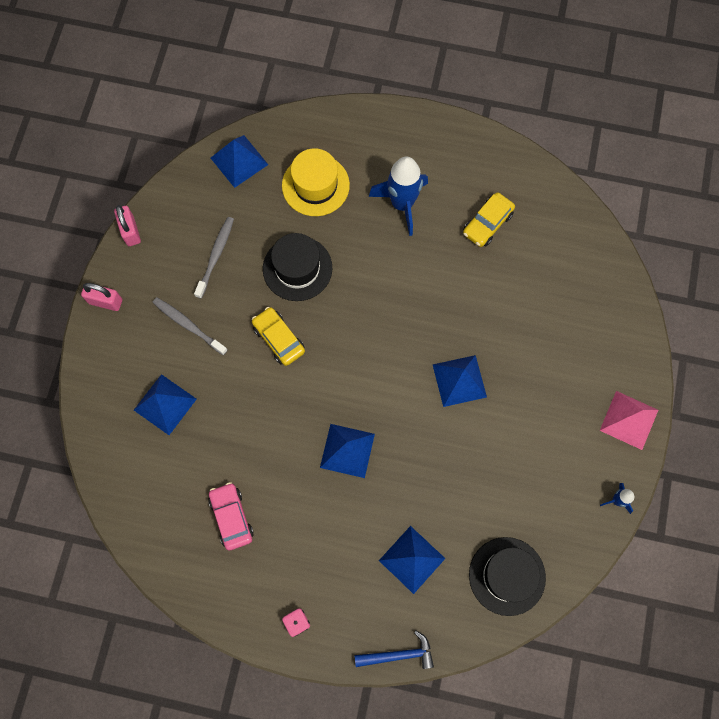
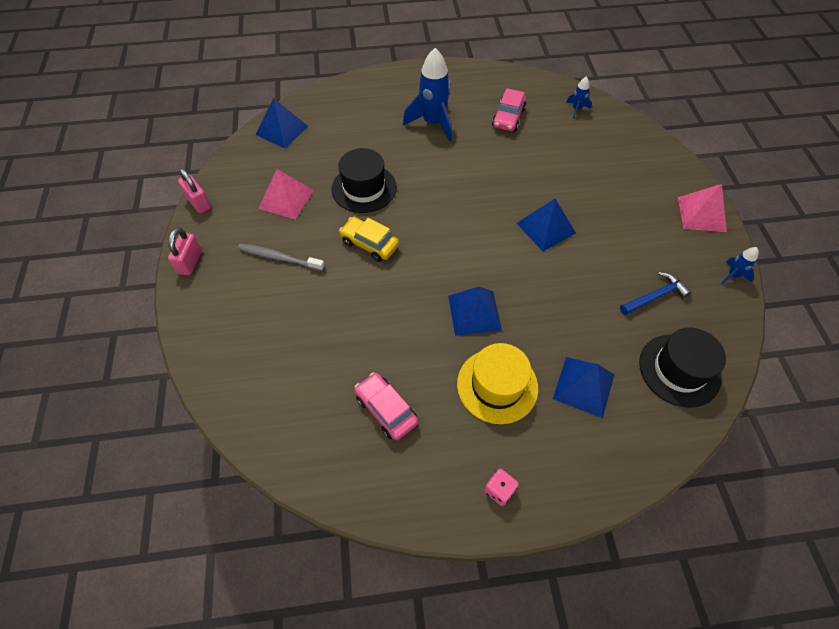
camera: 20 degrees left, 15 degrees down
(105, 301) = (190, 262): pink padlock -> pink padlock turned 75 degrees counterclockwise
(165, 404) = (278, 329): blue pyramid -> none
(216, 256) = (286, 199): grey toothbrush -> pink pyramid
(315, 185) = (355, 129): yellow hat -> yellow hat (497, 385)
(398, 654) = (620, 483): blue hammer -> blue hammer (655, 296)
(487, 223) = (508, 118): yellow car -> pink car
(569, 236) = (576, 109): none -> blue rocket

